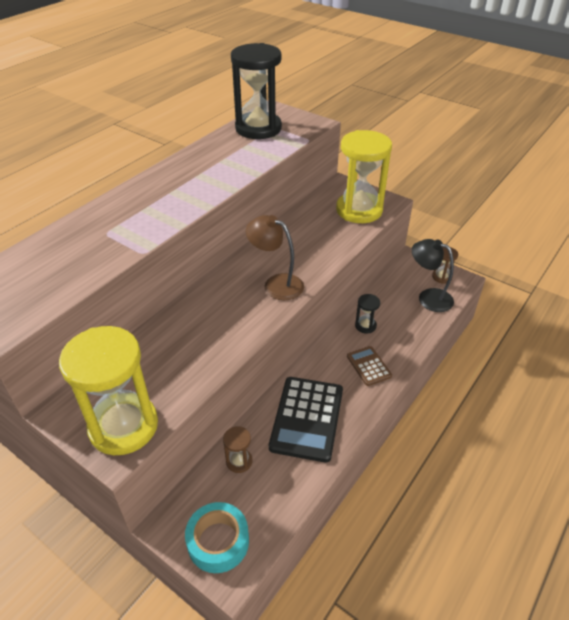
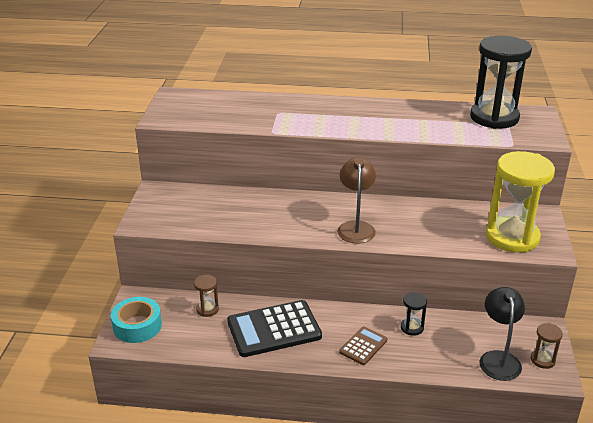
camera: 60 degrees right, 10 degrees down
(123, 426) = (161, 217): yellow hourglass -> none

